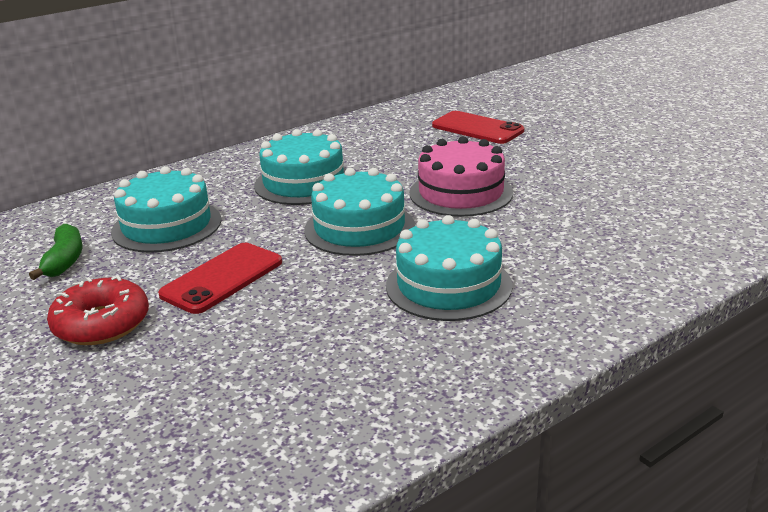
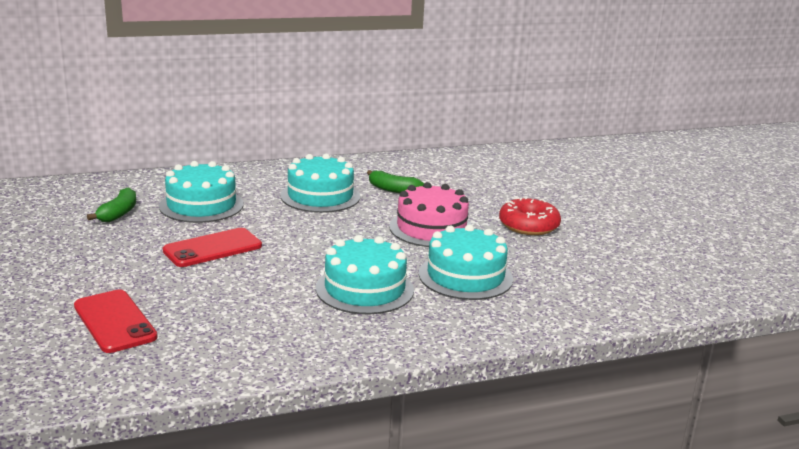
camera: 15 degrees right, 5 degrees down
(101, 324) = (115, 258): red donut -> red donut (528, 225)
(359, 228) = (334, 236): turquoise cake -> turquoise cake (465, 276)
(380, 157) = (393, 190): none -> green banana
(477, 128) = (489, 183): red phone -> red phone (114, 321)

